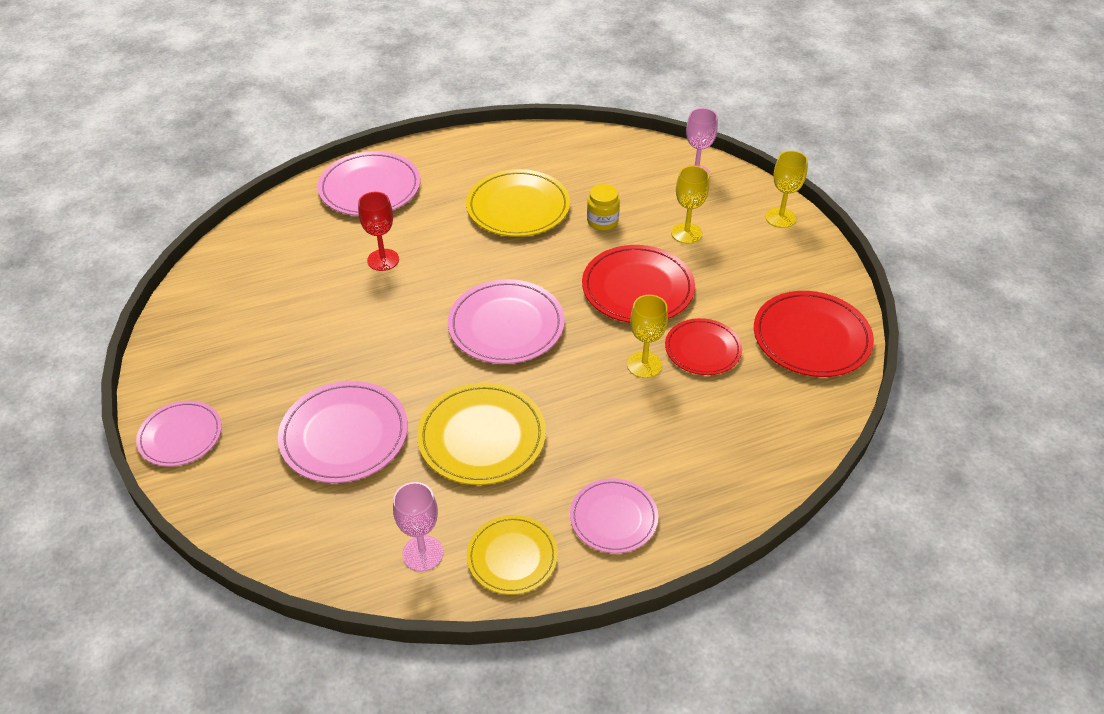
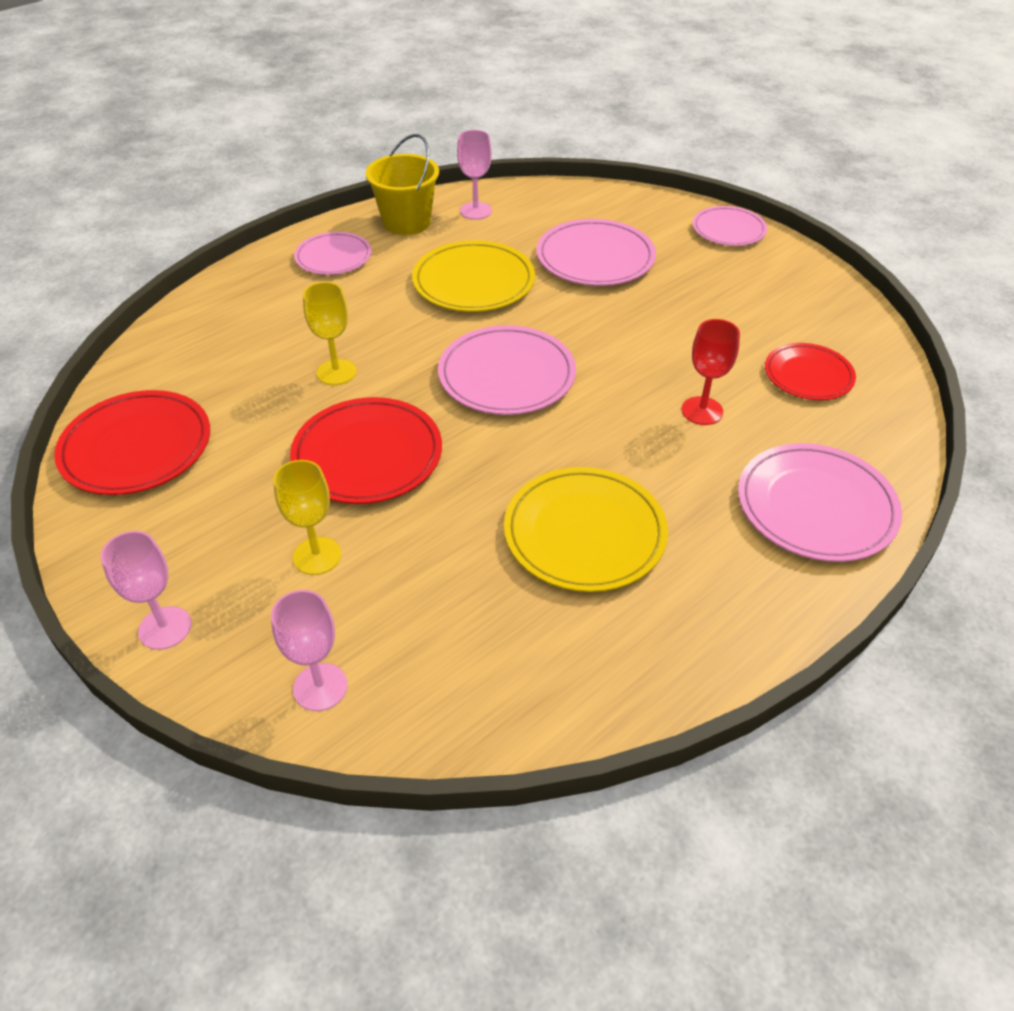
camera: 160 degrees right, 0 degrees up
(512, 557) = (406, 222): yellow plate -> yellow bucket
(602, 221) = (449, 542): yellow jar -> none
(702, 349) = (272, 403): red plate -> red plate (808, 375)
(780, 218) = (165, 628): yellow goblet -> pink goblet

